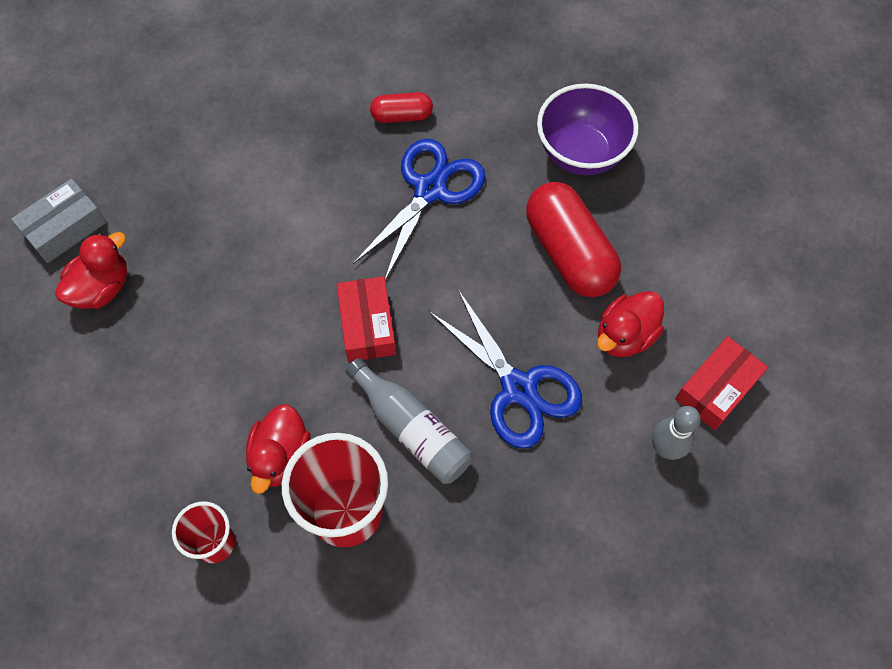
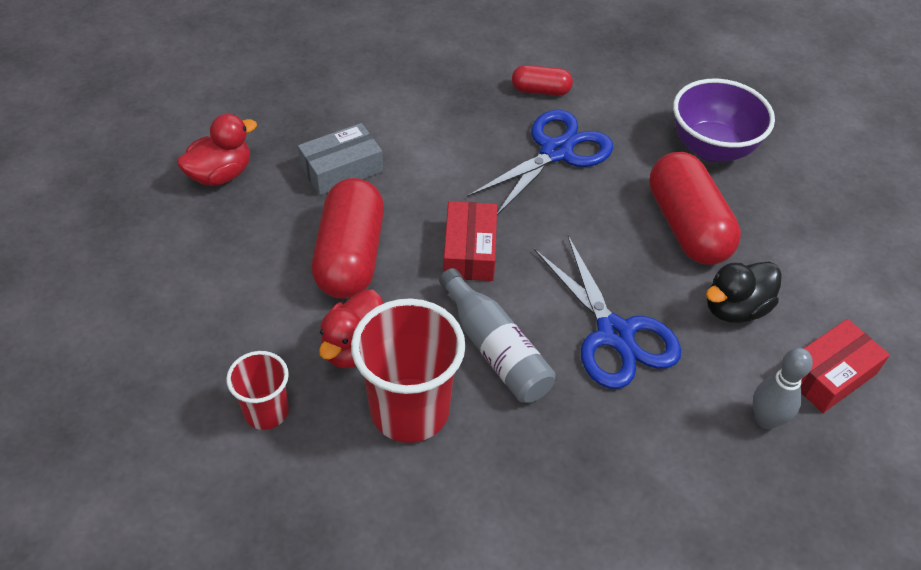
camera: 10 degrees right, 15 degrees down
(65, 228) = (201, 122): grey box -> grey box (341, 169)
(253, 356) = (350, 256): none -> red capsule
(625, 336) = (735, 308): red duck -> black duck

